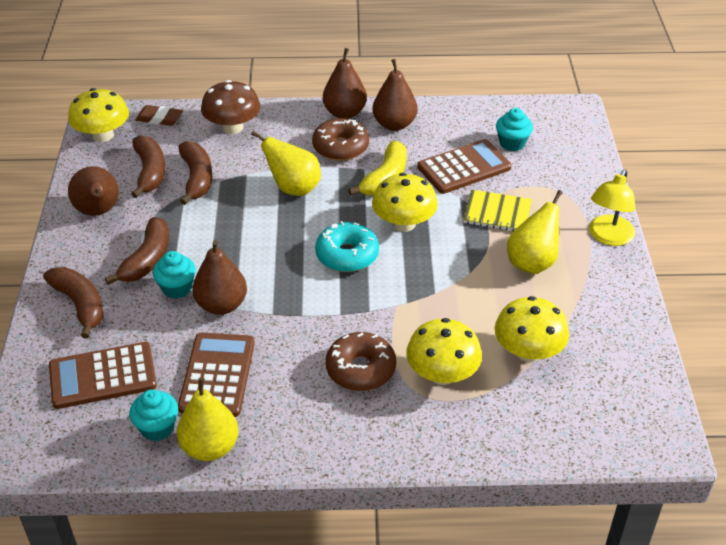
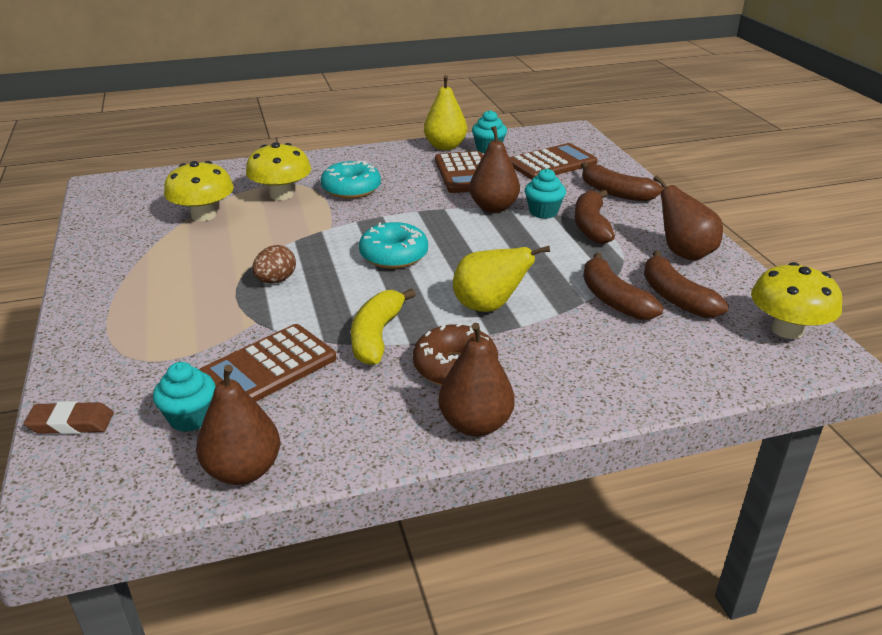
camera: 165 degrees right, 10 degrees down
(159, 118) = (742, 365): brown eraser -> brown eraser (71, 423)
(232, 127) = (628, 370): brown mushroom -> none
(360, 369) = (351, 189): brown donut -> turquoise donut
(394, 124) = (387, 418): brown pear -> brown pear (243, 470)
(404, 223) = (339, 291): yellow mushroom -> none
(455, 244) = (276, 280): none -> brown egg
(497, 213) = (223, 318): yellow notebook -> none
(532, 263) = (187, 277): yellow pear -> none
(608, 237) = (85, 313): yellow lamp -> none

